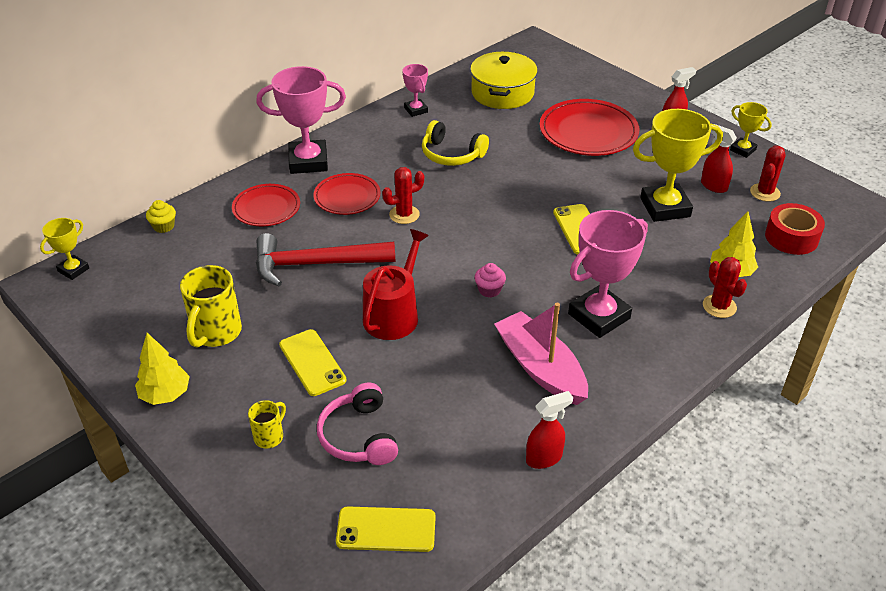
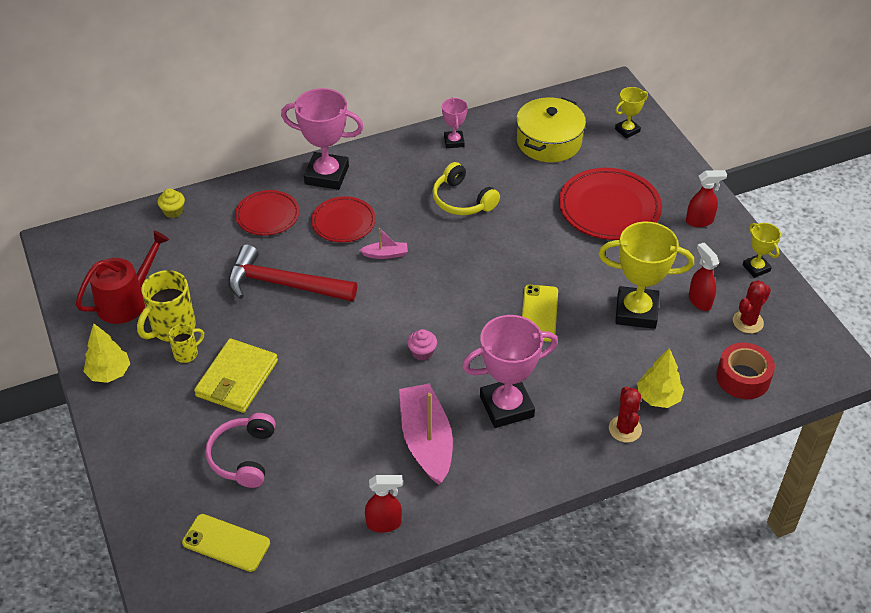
camera: 20 degrees right, 5 degrees up
(73, 270) = (84, 235): yellow trophy -> yellow trophy (627, 130)
(269, 436) = (173, 435): yellow mug -> yellow mug (187, 353)
(312, 362) = (237, 379): yellow phone -> yellow wallet
(394, 314) = (326, 353): red watering can -> red watering can (126, 300)
(404, 214) = (385, 254): red cactus -> pink boat

